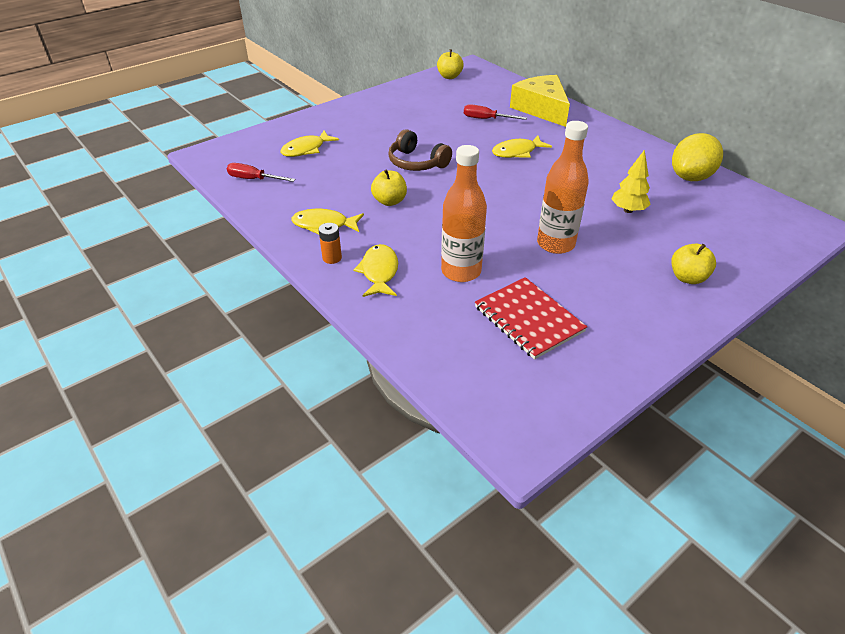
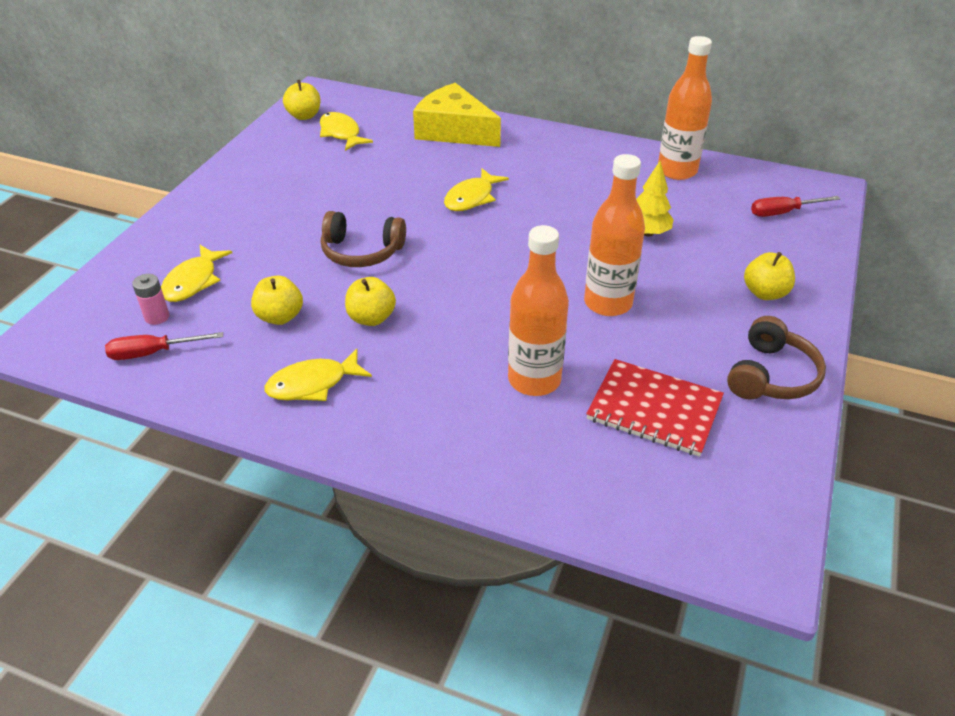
camera: 30 degrees left, 0 degrees up
(271, 162) = (157, 317): none -> pink battery
(332, 258) = (363, 426): orange battery -> none
(337, 183) = (280, 317): none -> yellow apple
(379, 272) = (439, 421): yellow fish -> yellow fish (341, 133)
(486, 119) = (399, 163): red screwdriver -> red screwdriver (783, 212)
(640, 331) = (771, 375): none -> brown headphones
(690, 177) = (677, 171): yellow lemon -> orange bottle

